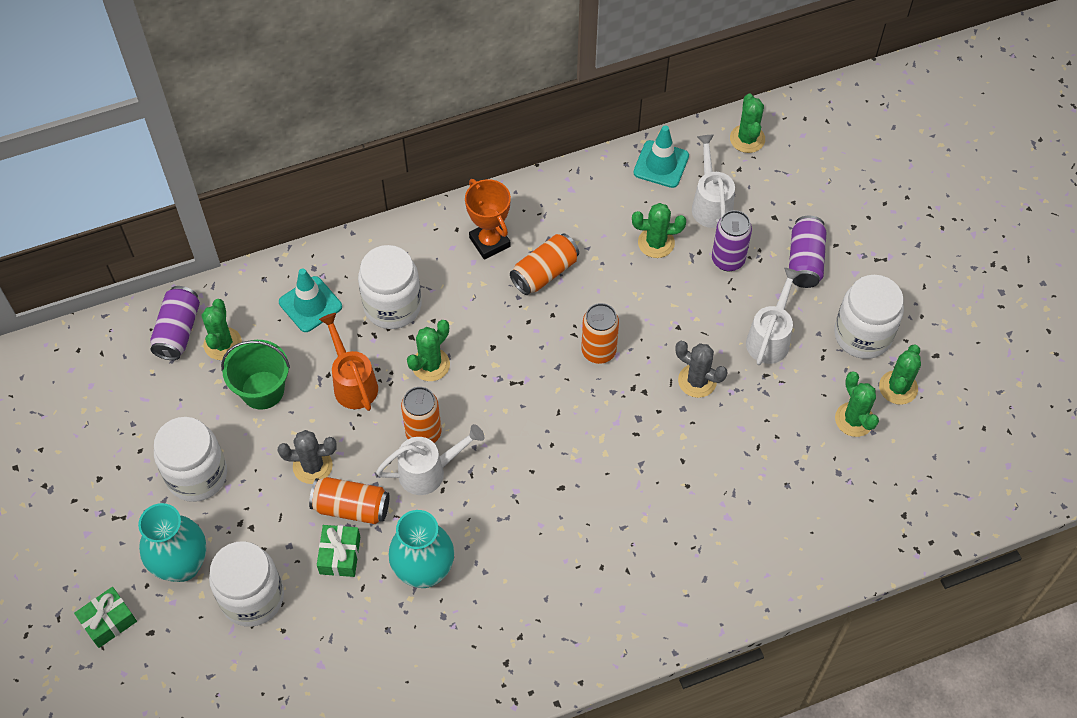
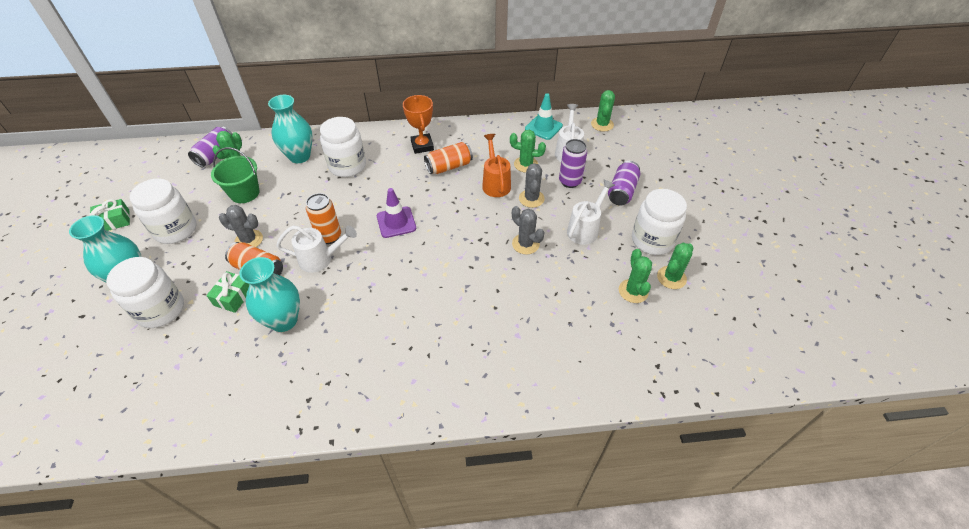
camera: 15 degrees right, 10 degrees down
(108, 621) = (61, 302): green gift -> green gift (114, 221)
(310, 304) = (299, 156): turquoise traffic cone -> turquoise vase
(353, 383) = (301, 200): orange watering can -> orange watering can (495, 183)
(430, 365) = (354, 200): green cactus -> none
(507, 388) = (396, 222): none -> purple traffic cone
(598, 351) = (465, 214): orange can -> none
(682, 303) = (531, 198): none -> grey cactus

